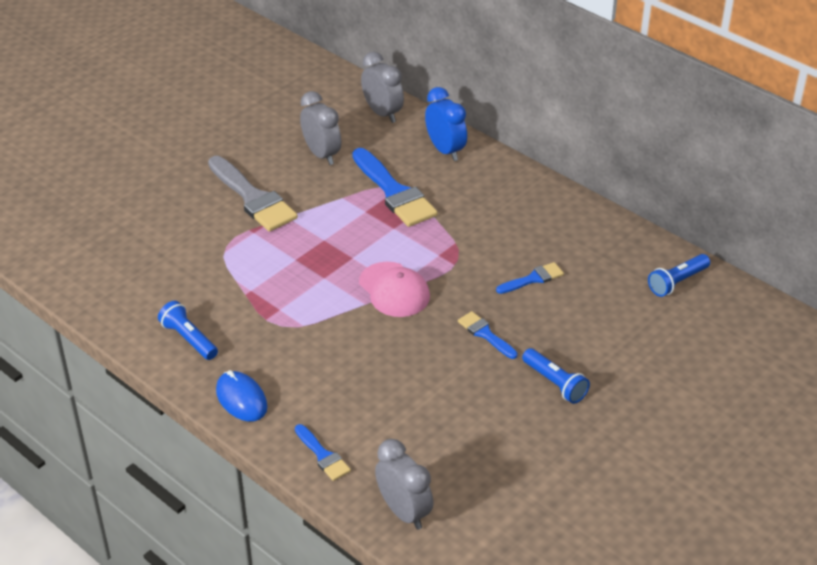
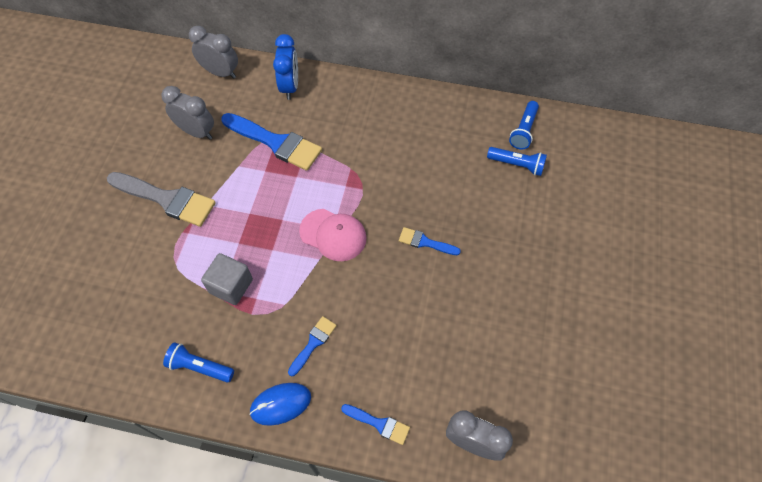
camera: 30 degrees left, 20 degrees up
(241, 399) = (280, 404): blue mouse -> blue mouse turned 45 degrees counterclockwise
(263, 290) = (231, 286): none -> grey cube
(445, 150) = (290, 87): blue clock -> blue clock turned 60 degrees clockwise
(533, 279) = (426, 175): blue brush -> blue brush (313, 343)
(555, 383) = (501, 261): blue flashlight -> blue flashlight (517, 165)

